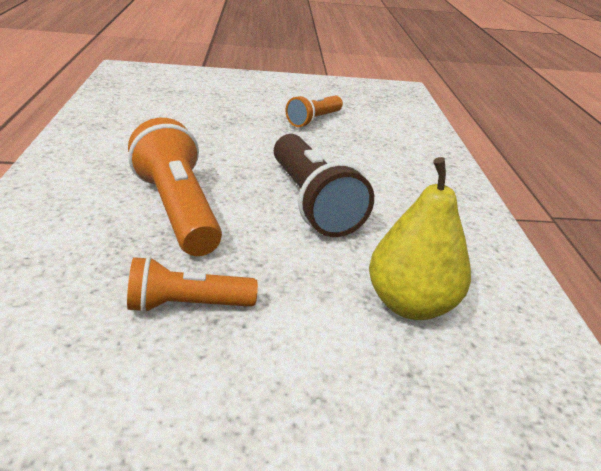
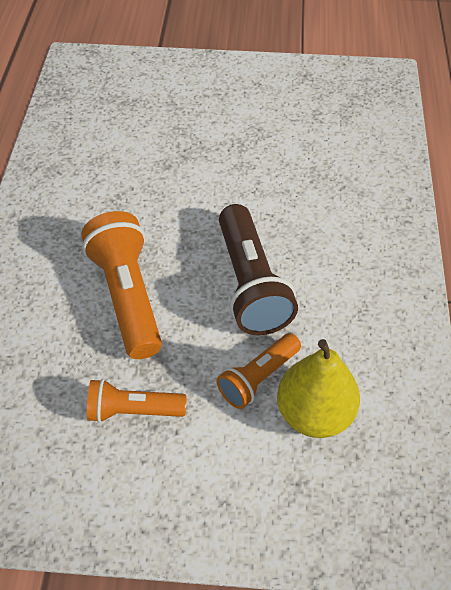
camera: 10 degrees right, 20 degrees up
(314, 120) = (272, 148): orange flashlight -> orange flashlight (258, 378)

